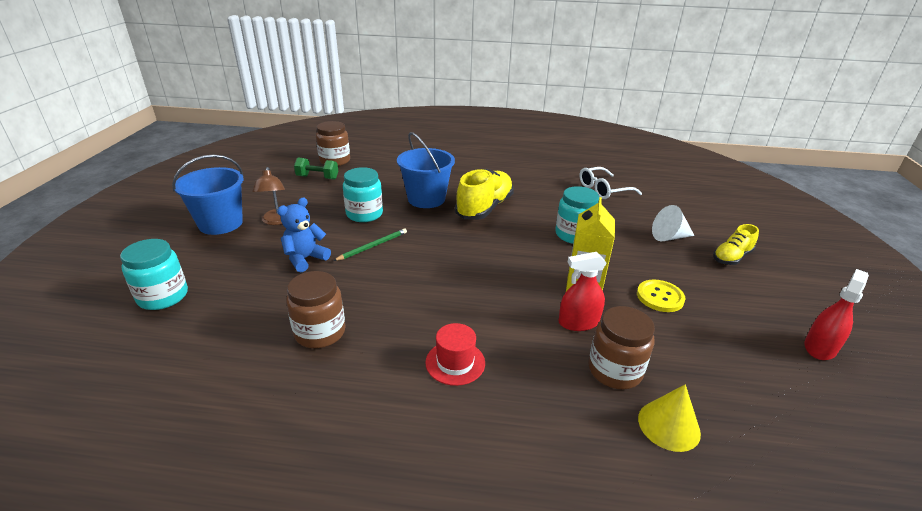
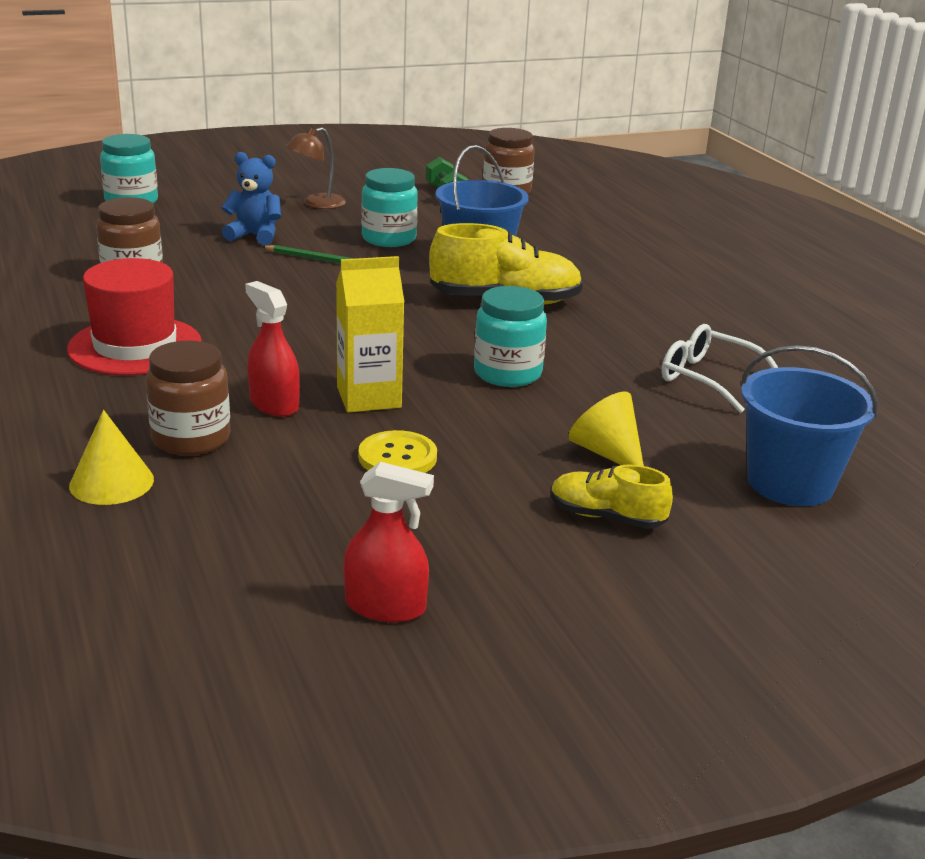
camera: 60 degrees right, 5 degrees down
(220, 223) = (280, 184): blue bucket -> blue bucket (790, 483)
(455, 362) = (135, 346): red hat -> red hat, size x1.73
(669, 237) = (607, 453): white cone -> yellow cone

